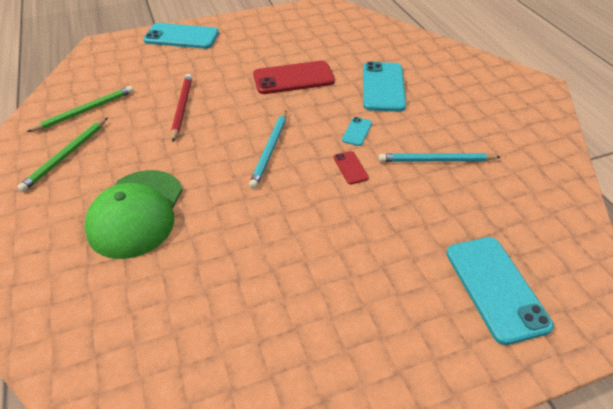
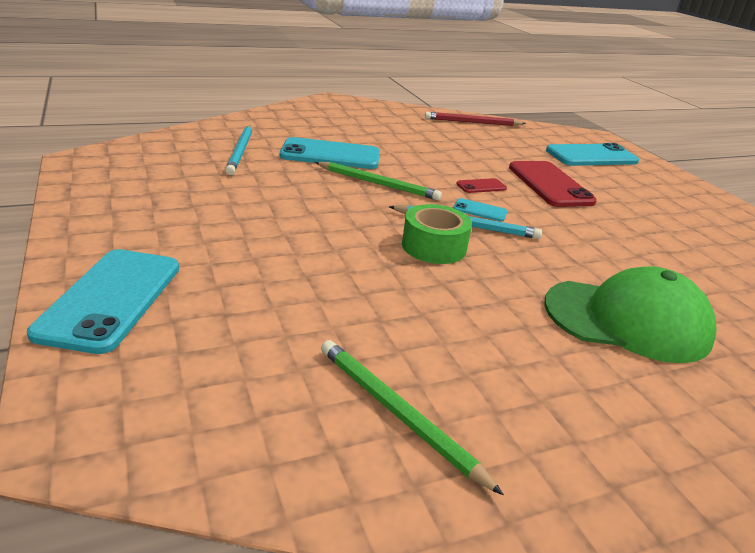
camera: 95 degrees left, 15 degrees down
(66, 155) = (545, 416): green pencil -> green pencil (378, 183)
(182, 108) = (380, 291): red pencil -> red pencil (472, 122)
(235, 131) = (434, 247): none -> green tape
(293, 78) = (302, 200): red phone -> red phone (549, 184)
(357, 131) = (419, 177): turquoise phone -> turquoise phone (480, 210)
(436, 160) = (456, 151): turquoise pencil -> turquoise pencil (241, 151)

